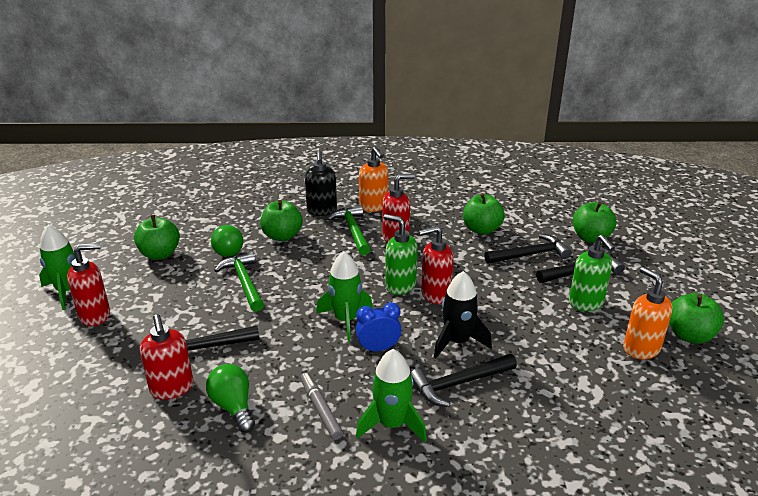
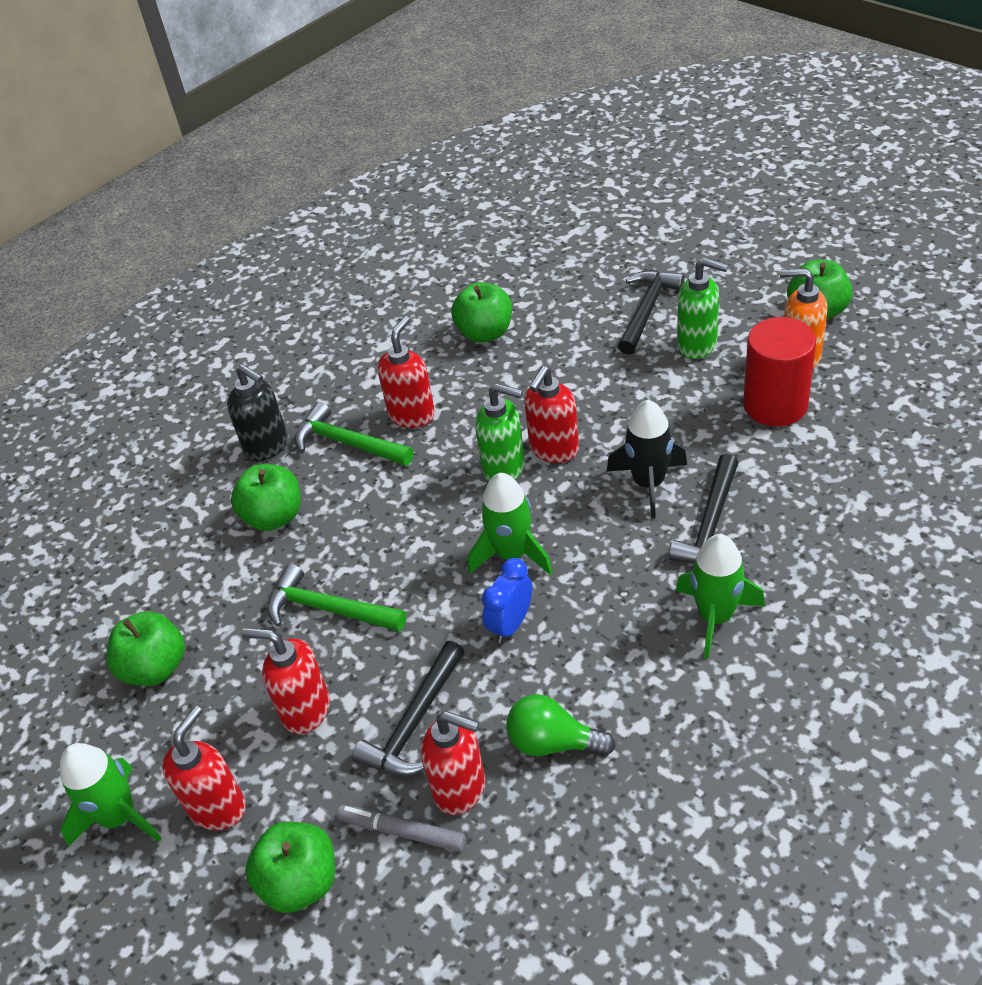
camera: 40 degrees left, 15 degrees up
(176, 309) = (305, 710): none -> red soap dispenser
(227, 250) = (235, 590): green light bulb -> none
(320, 409) = (635, 664): grey marker -> grey marker (402, 832)
(374, 207) = (321, 393): orange soap dispenser -> none
(378, 349) = (590, 556): blue clock -> blue clock (511, 624)
(400, 286) = (504, 468): green soap dispenser -> green soap dispenser turned 150 degrees counterclockwise
(530, 254) = (575, 327): black hammer -> none
(587, 359) = (775, 405): none -> red cylinder
(591, 238) = (603, 262): green apple -> green apple (300, 882)

